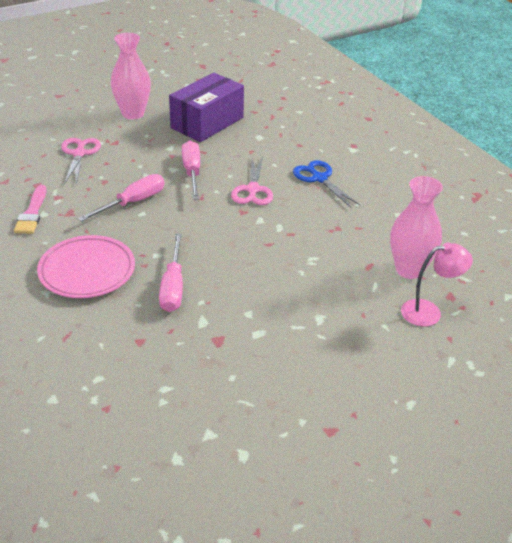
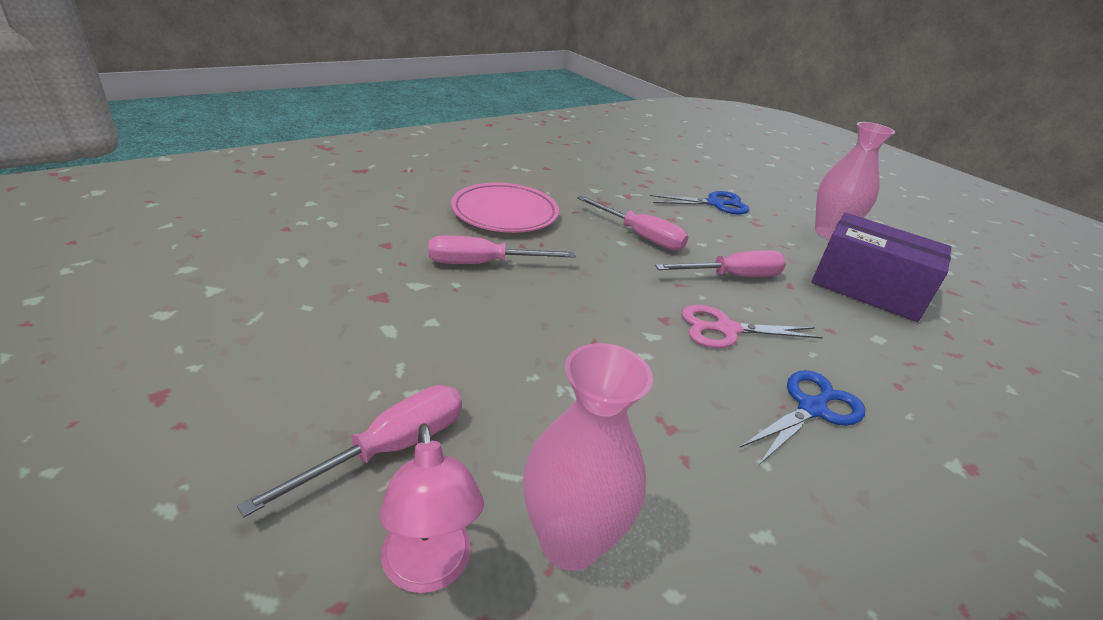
camera: 80 degrees right, 5 degrees down
(32, 213) = (593, 184): pink brush -> none
(79, 154) = (715, 204): pink scissors -> blue scissors
(363, 327) = (389, 448): none -> pink screwdriver

